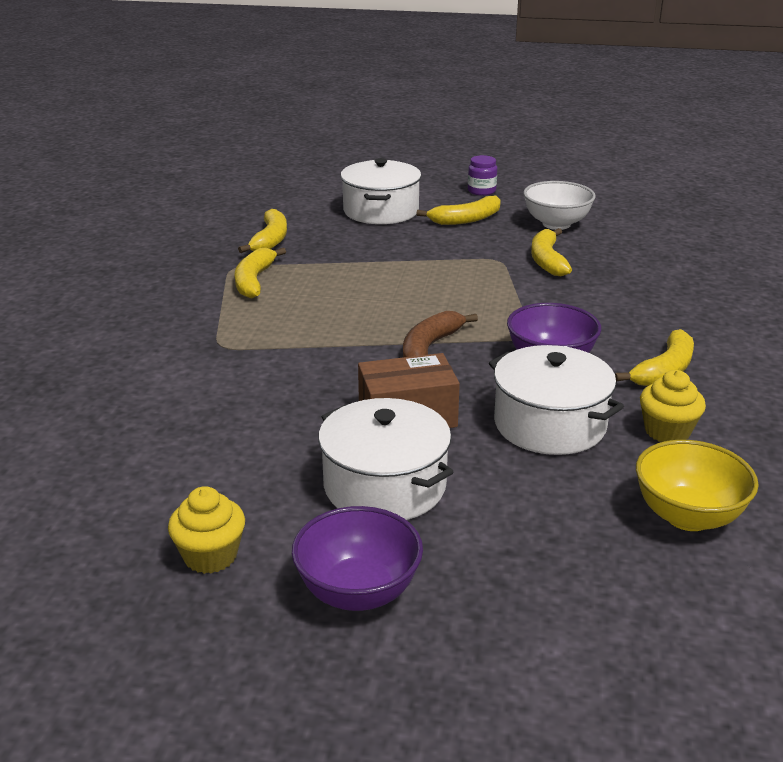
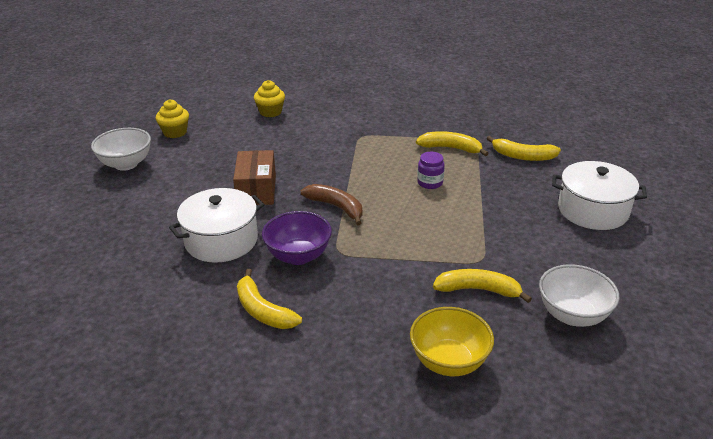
camera: 100 degrees right, 5 degrees up
(358, 592) = (126, 164): purple bowl -> white bowl
(384, 486) = (196, 177): white pot -> none
(466, 220) = (577, 256): yellow banana -> none
(481, 191) = (663, 278): purple jar -> purple jar (430, 183)
(667, 431) = (186, 289): yellow cupcake -> yellow cupcake (270, 112)
(688, 516) = (103, 273): yellow bowl -> yellow bowl (449, 362)

